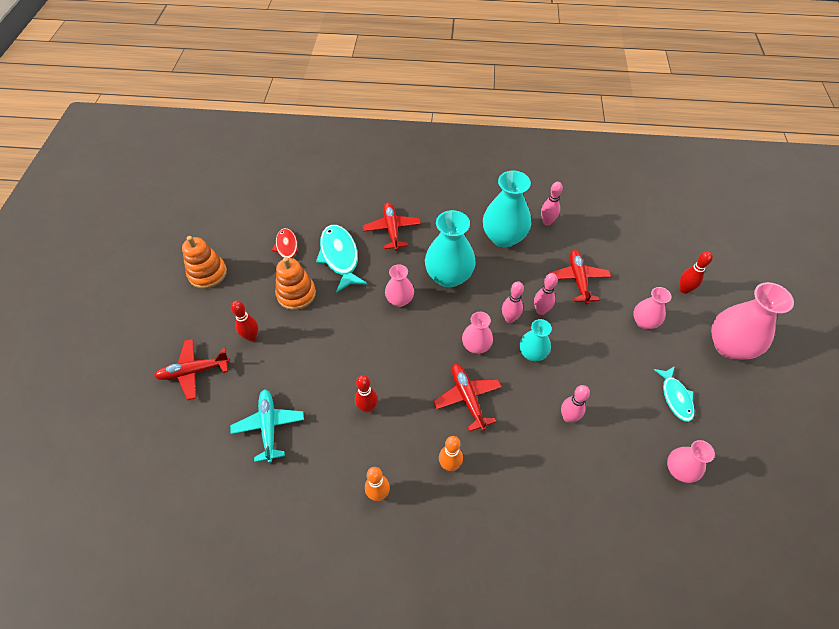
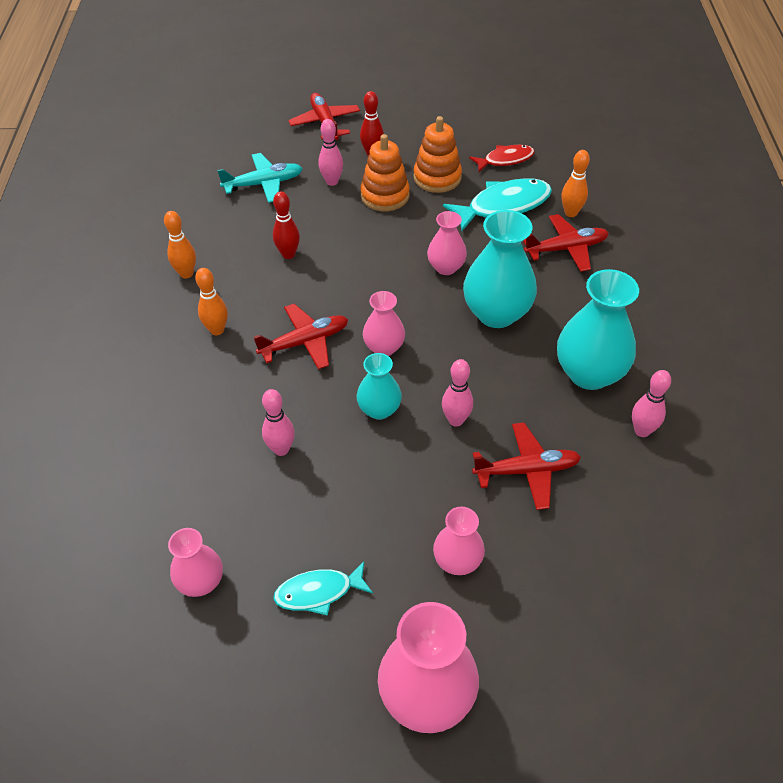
camera: 85 degrees right, 5 degrees down
(207, 273) = (452, 107): orange stacking toy -> orange stacking toy (385, 195)
(356, 221) = (570, 213): none -> orange bowling pin
(509, 318) = (435, 383): pink bowling pin -> pink bowling pin (332, 182)
(684, 289) = (541, 636): red bowling pin -> none

